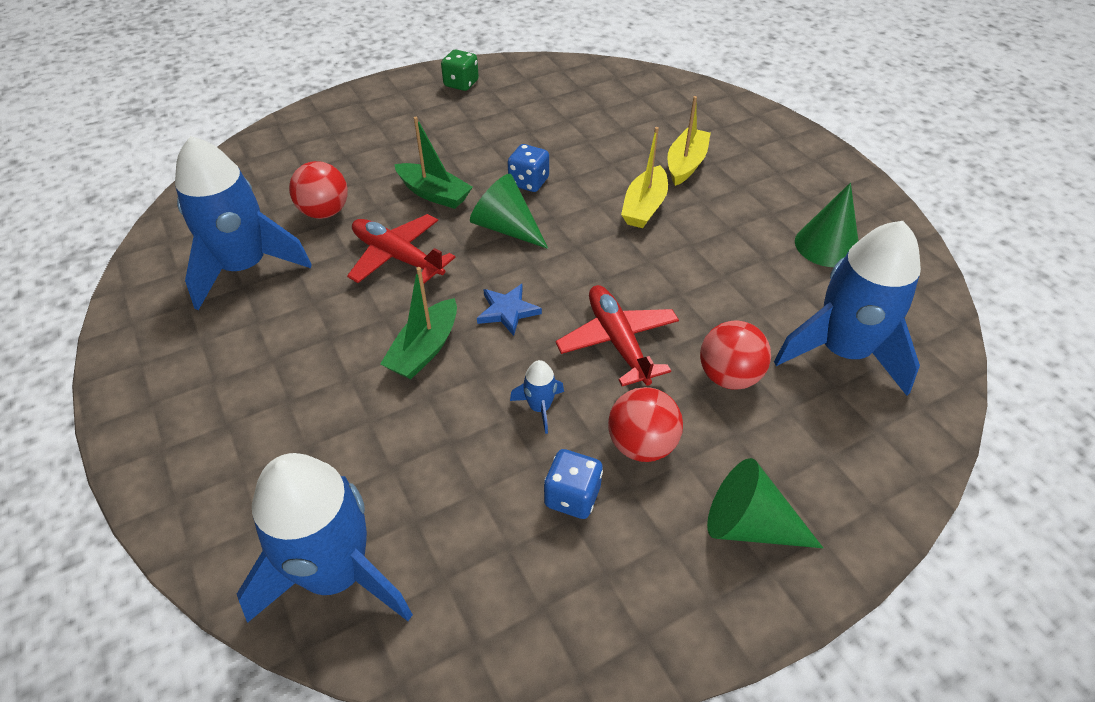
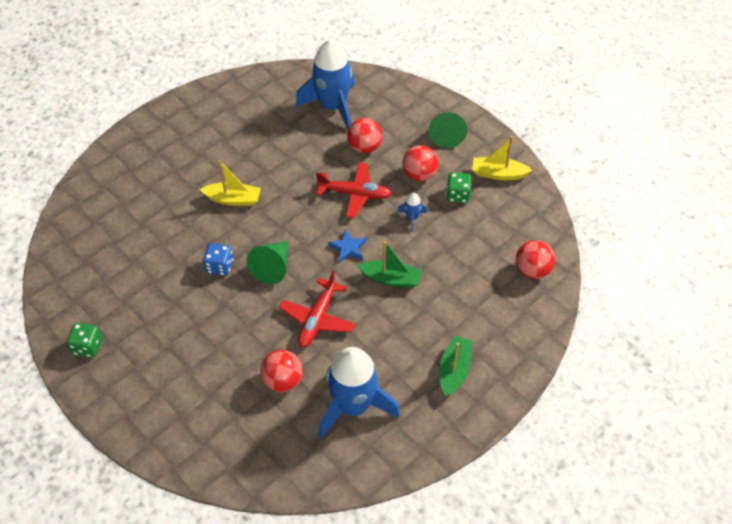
camera: 105 degrees left, 5 degrees up
(337, 574) = (532, 270): blue rocket -> red ball
(434, 194) = (246, 319): green boat -> green boat (454, 370)
(572, 496) = (457, 195): blue dice -> green dice
(617, 341) = (355, 194): red plane -> red plane turned 135 degrees counterclockwise
(685, 164) = (181, 184): yellow boat -> yellow boat (498, 174)
(826, 245) = (250, 114): green cone -> none

